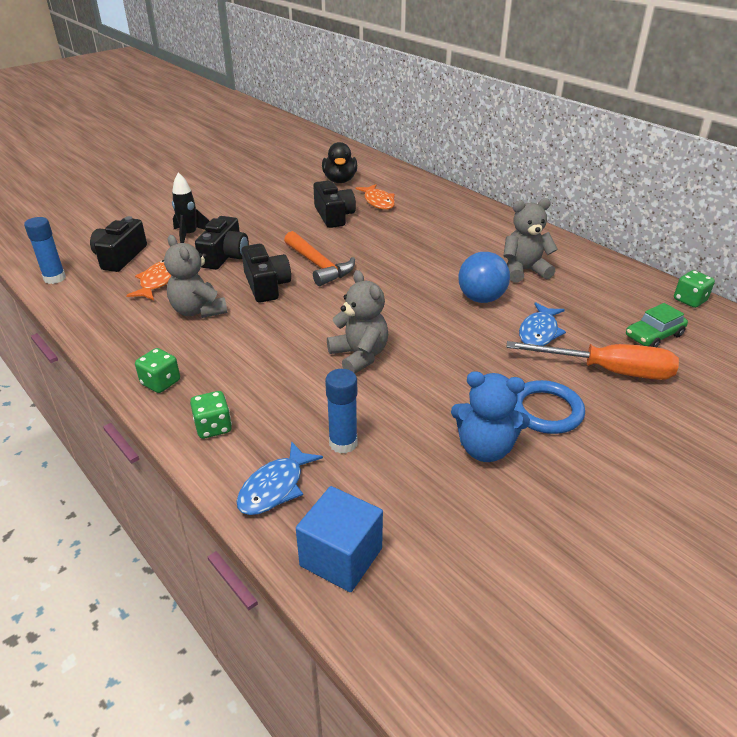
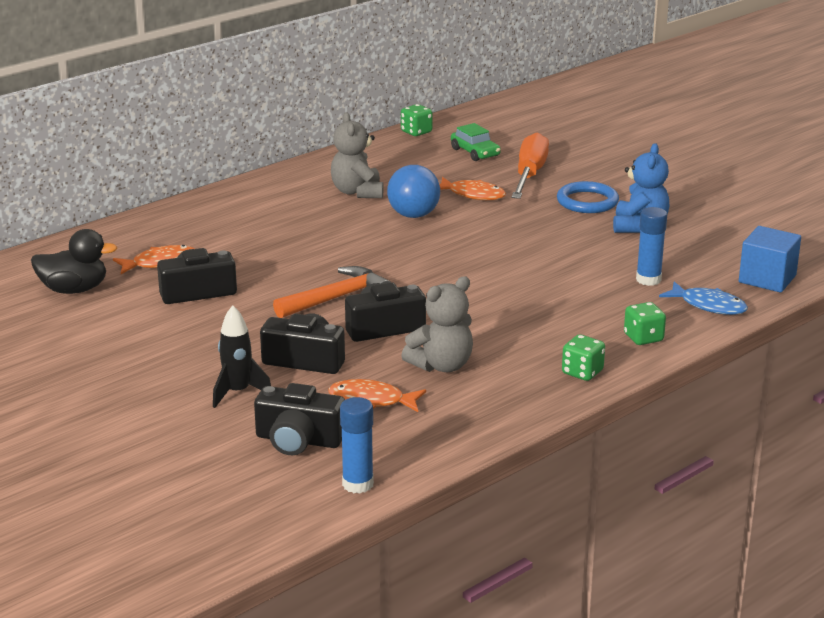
camera: 90 degrees left, 10 degrees down
(359, 356) = (521, 274): grey teddy bear -> none
(539, 332) = (473, 194): blue fish -> orange fish

